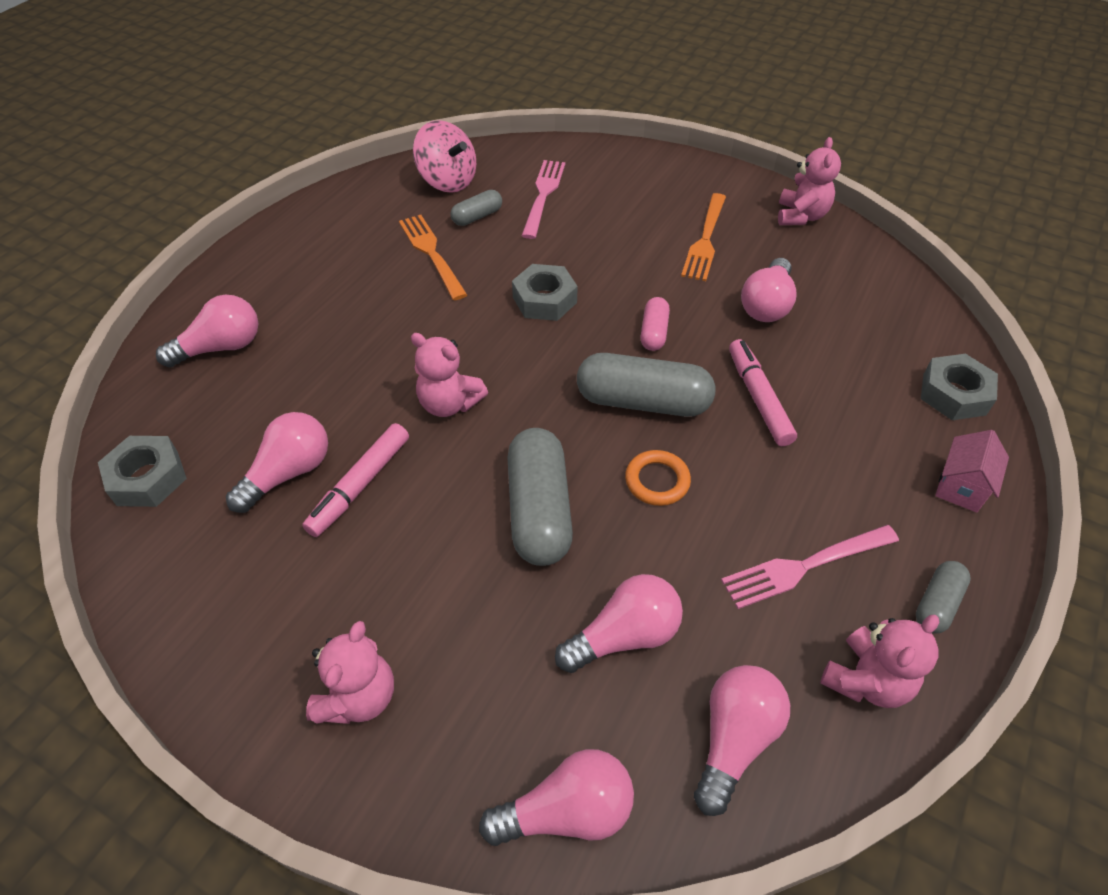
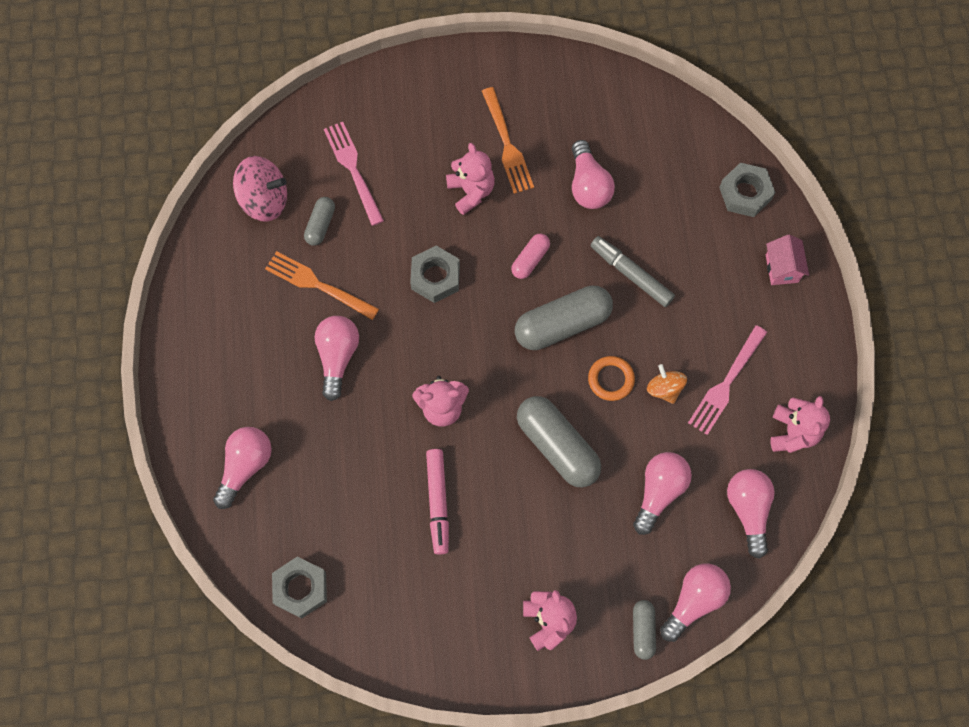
camera: 35 degrees left, 20 degrees up
(288, 473) = (386, 524): pink light bulb -> pink light bulb (337, 357)
(653, 332) = (530, 260): pink capsule -> pink capsule turned 60 degrees clockwise
(717, 526) = (664, 389): none -> orange spinning top
(758, 398) = (631, 274): pink marker -> grey marker
(801, 216) = (559, 75): pink teddy bear -> pink teddy bear (471, 191)
(936, 603) = (805, 361): grey capsule -> grey capsule (643, 630)

